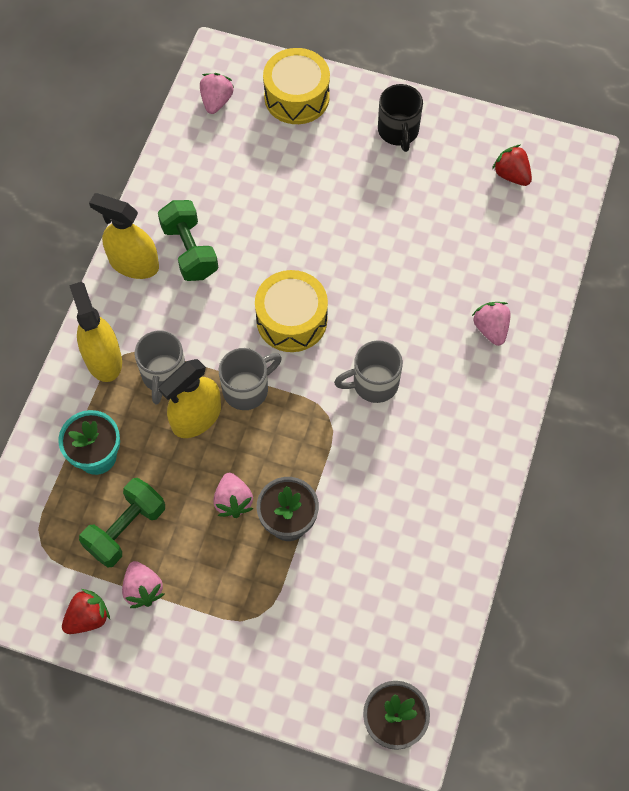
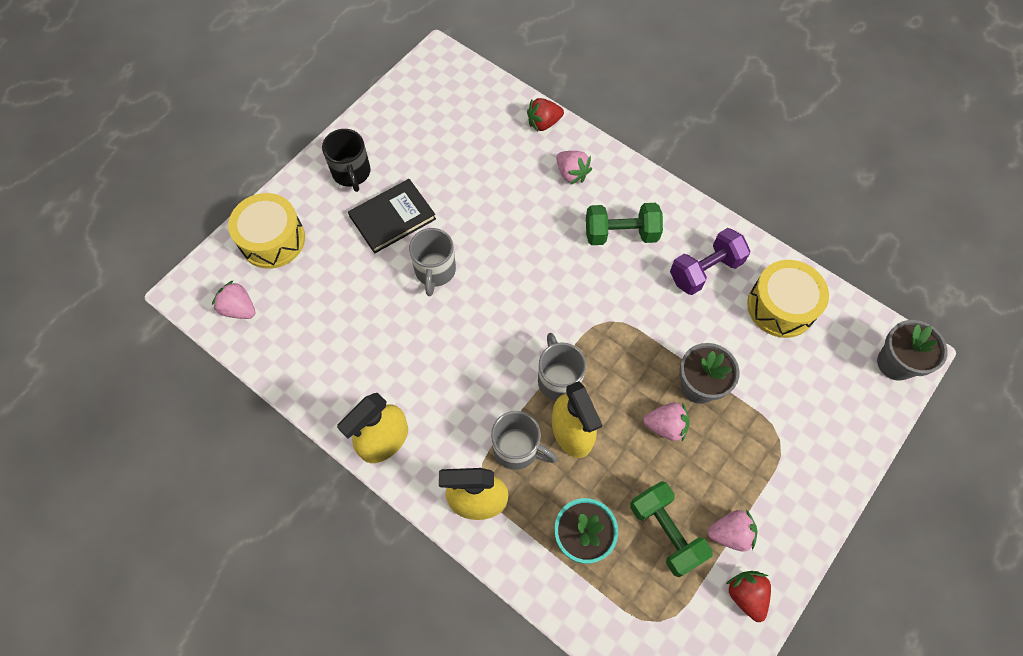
camera: 70 degrees left, 0 degrees up
(189, 251) = (393, 384): green dumbbell -> green dumbbell (621, 234)
(291, 320) = (503, 319): yellow drum -> yellow drum (781, 306)
(363, 185) = (392, 218): none -> black book
(373, 383) = (590, 276): grey mug -> grey mug (435, 271)
(398, 131) = (352, 173): black mug -> black mug turned 60 degrees clockwise
(427, 495) = (705, 270): none -> purple dumbbell
(491, 329) = (571, 174): pink strawberry -> pink strawberry turned 135 degrees counterclockwise
(511, 175) = (435, 109): red strawberry -> red strawberry (543, 123)

